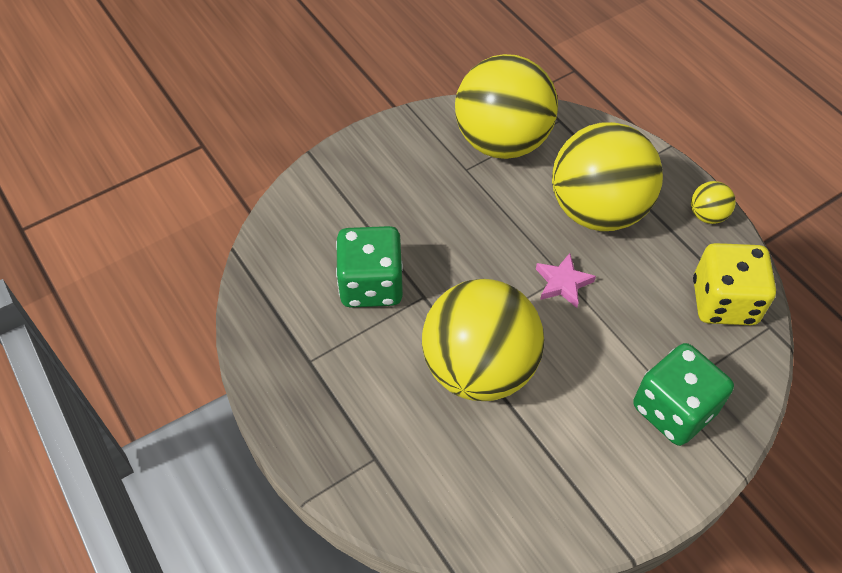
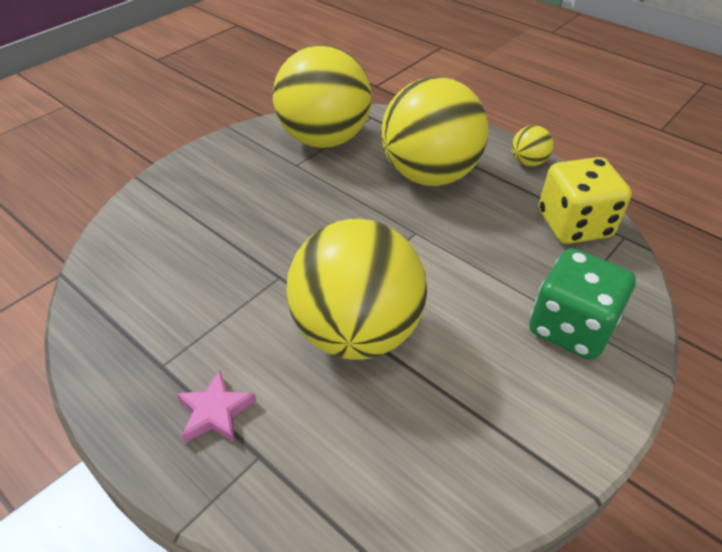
camera: 15 degrees left, 10 degrees down
(371, 285) = (221, 276): green dice -> none
(563, 283) = (418, 238): pink star -> pink star (215, 412)

